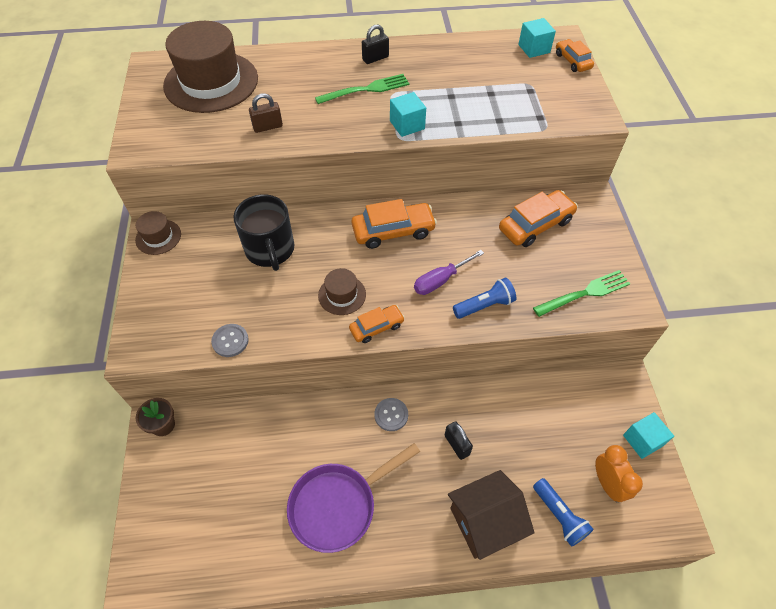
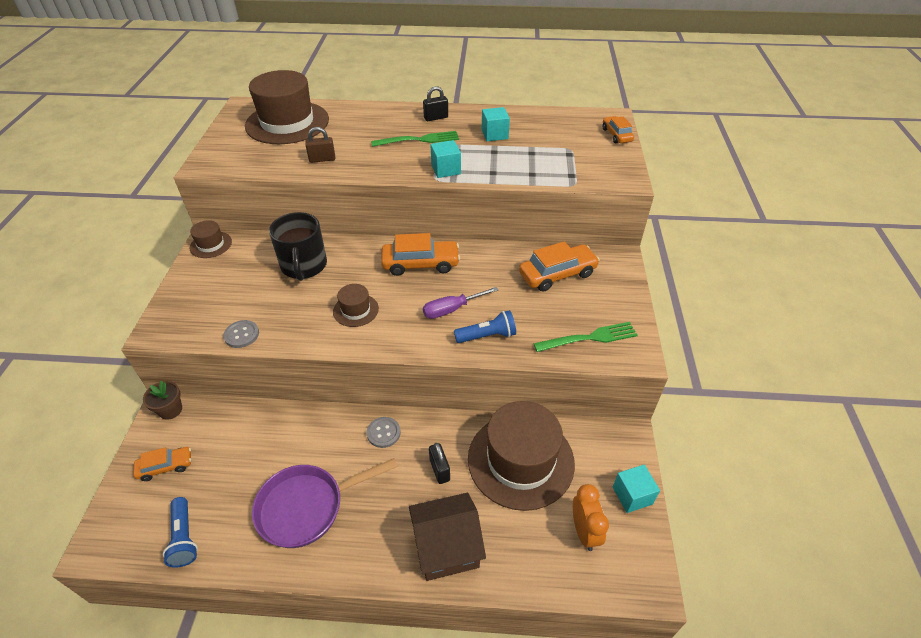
camera: 10 degrees right, 10 degrees down
(376, 327) = (378, 341): orange car -> orange car (165, 466)
(531, 422) = (520, 460): none -> brown hat
(534, 48) = (583, 122): turquoise cube -> turquoise cube (494, 134)
(559, 516) = (525, 554): blue flashlight -> blue flashlight (184, 538)

